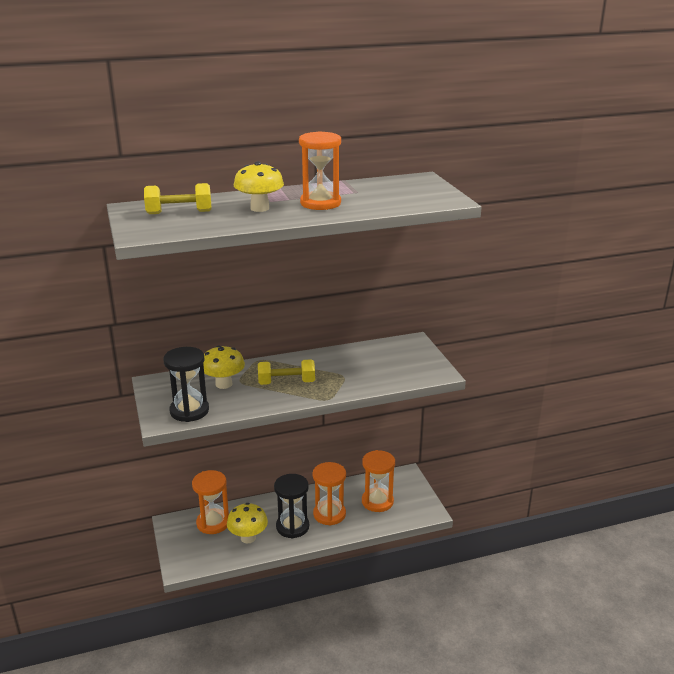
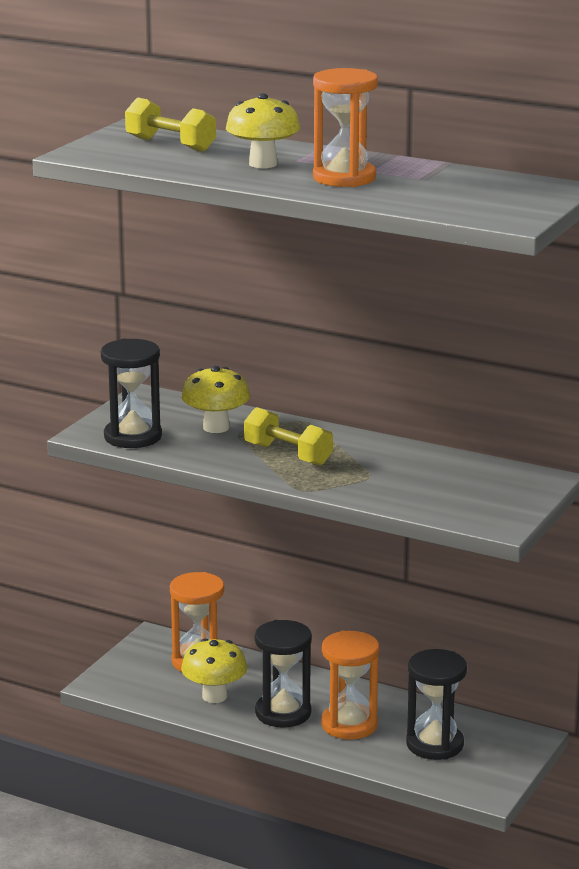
camera: 45 degrees right, 5 degrees down
(377, 501) = (435, 744): orange hourglass -> black hourglass

